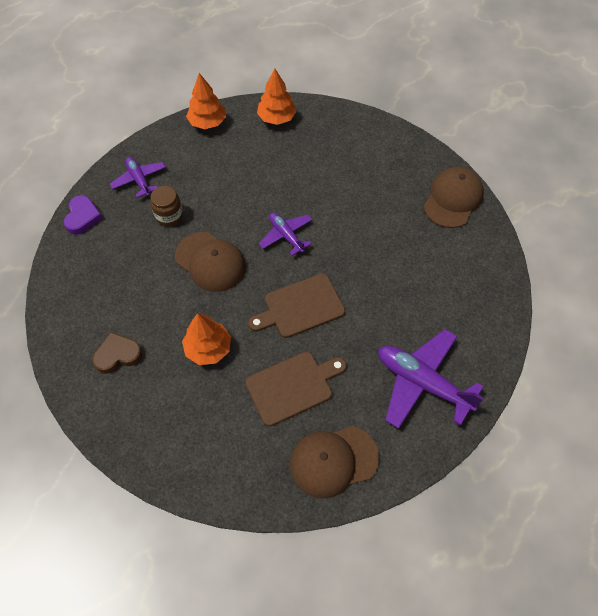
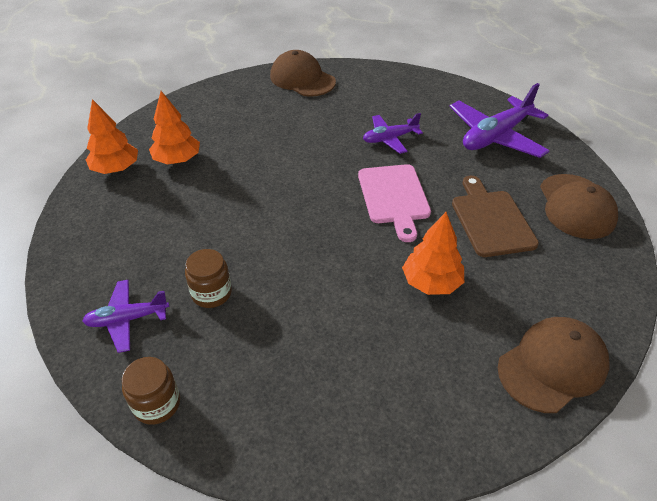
camera: 75 degrees left, 15 degrees down
(82, 217) = (157, 404): purple heart -> brown jar
(118, 355) = (423, 382): brown heart -> none
(207, 122) = (74, 230): orange tree -> orange tree (177, 160)
(210, 262) = (305, 262): brown cap -> brown cap (552, 366)
(286, 236) = (295, 191): purple plane -> purple plane (389, 139)
(300, 307) = (394, 197): brown cutting board -> pink cutting board

